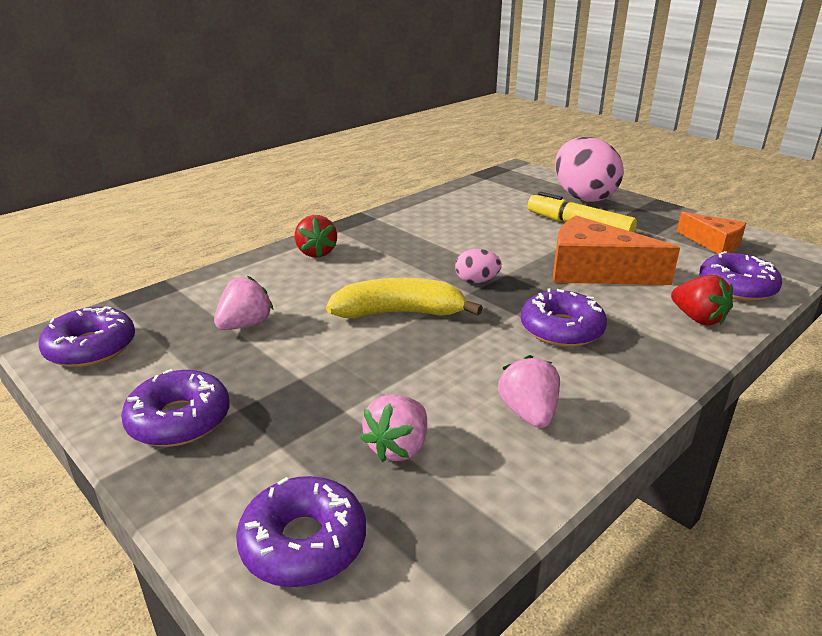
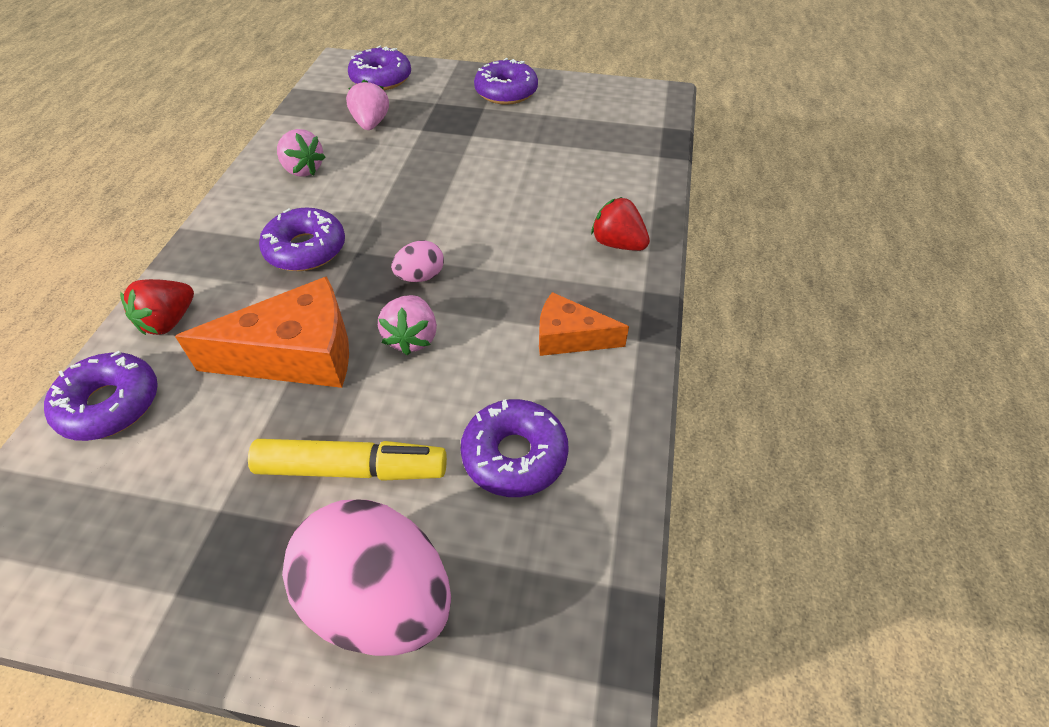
camera: 145 degrees right, 20 degrees up
(91, 348) = (626, 100): purple donut -> purple donut (514, 455)
(245, 325) = (559, 150): pink strawberry -> pink strawberry (412, 338)
(399, 313) = (458, 208): yellow banana -> none
(698, 318) = (169, 321): red strawberry -> red strawberry turned 75 degrees counterclockwise
(713, 243) = (121, 522): orange cheese -> orange cheese (569, 337)

